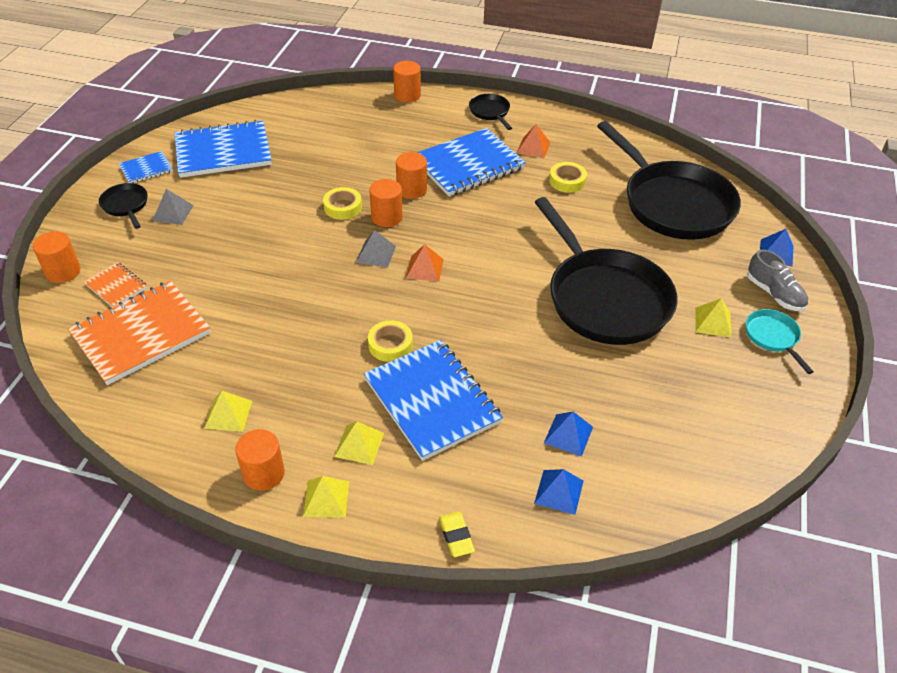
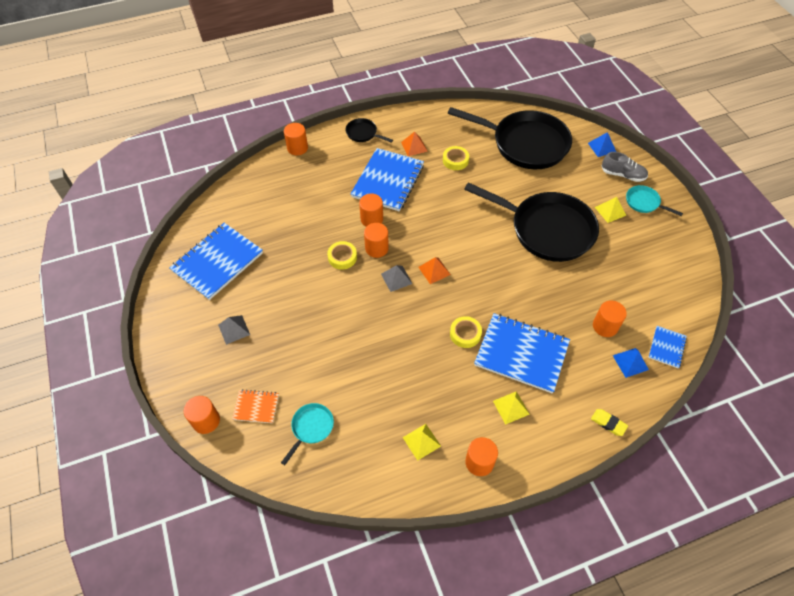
camera: 35 degrees left, 10 degrees up
(126, 206) = (194, 344): black pan -> none
(141, 334) = (311, 428): orange notebook -> turquoise pan
(146, 169) = (176, 307): blue notebook -> blue notebook (666, 347)
(326, 498) = (526, 451): yellow pyramid -> none
(568, 435) = (605, 326): blue pyramid -> orange cylinder

